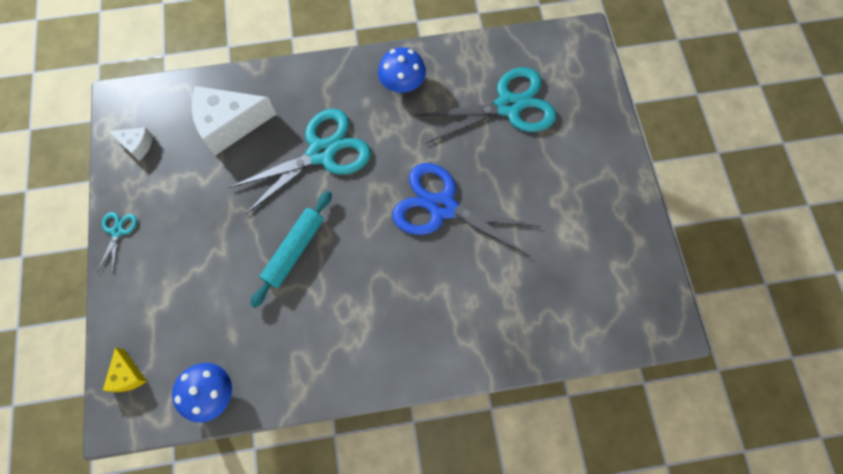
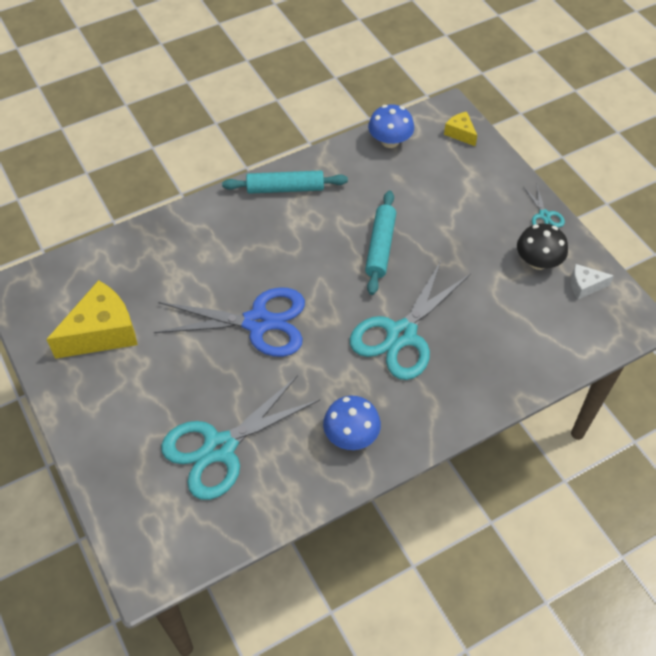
camera: 160 degrees right, 15 degrees down
(159, 183) = (538, 261): none -> black mushroom
(230, 124) = (510, 332): white cheese -> none
(358, 363) = (285, 188): none -> turquoise rolling pin
(589, 245) = (102, 332): none -> yellow cheese

